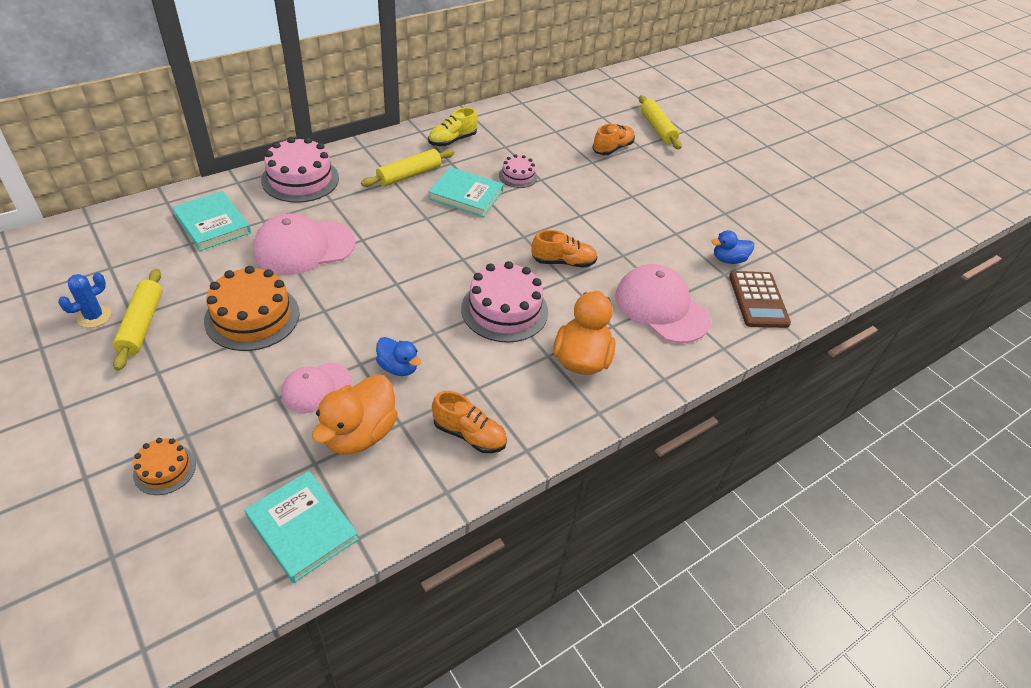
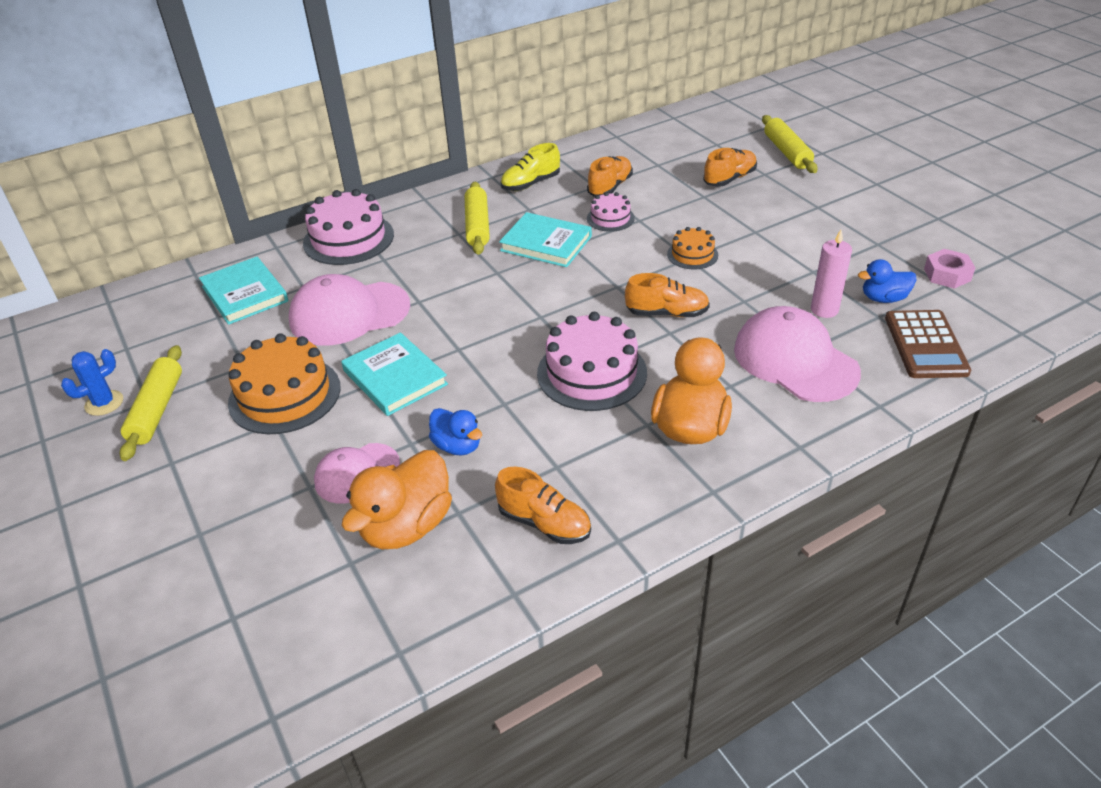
camera: 10 degrees right, 5 degrees down
(165, 469) = (171, 574): orange cake -> orange cake (692, 254)
(302, 528) = (332, 641): turquoise book -> turquoise book (395, 377)
(409, 175) = (477, 226): yellow rolling pin -> yellow rolling pin turned 60 degrees counterclockwise
(517, 148) = (610, 187): none -> orange shoe
(684, 266) = (824, 310): none -> pink candle
(775, 242) = (947, 275): none -> pink nut

